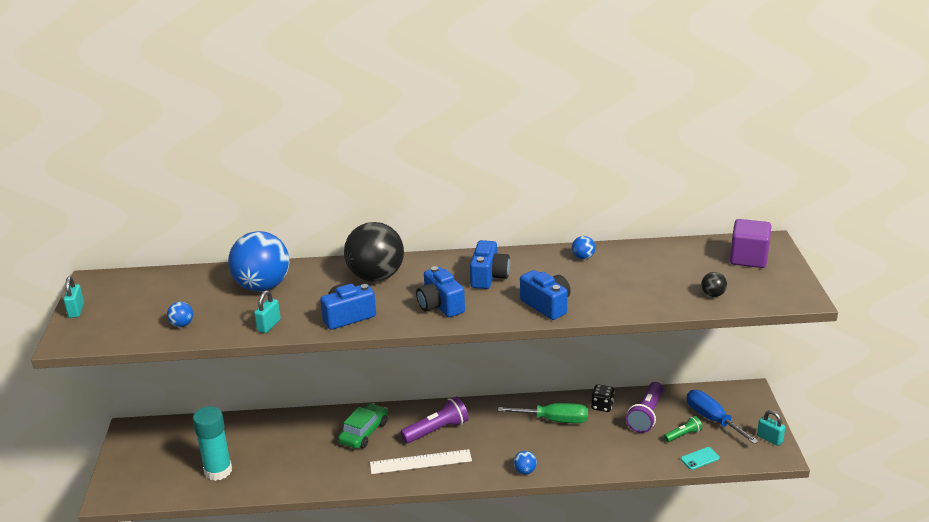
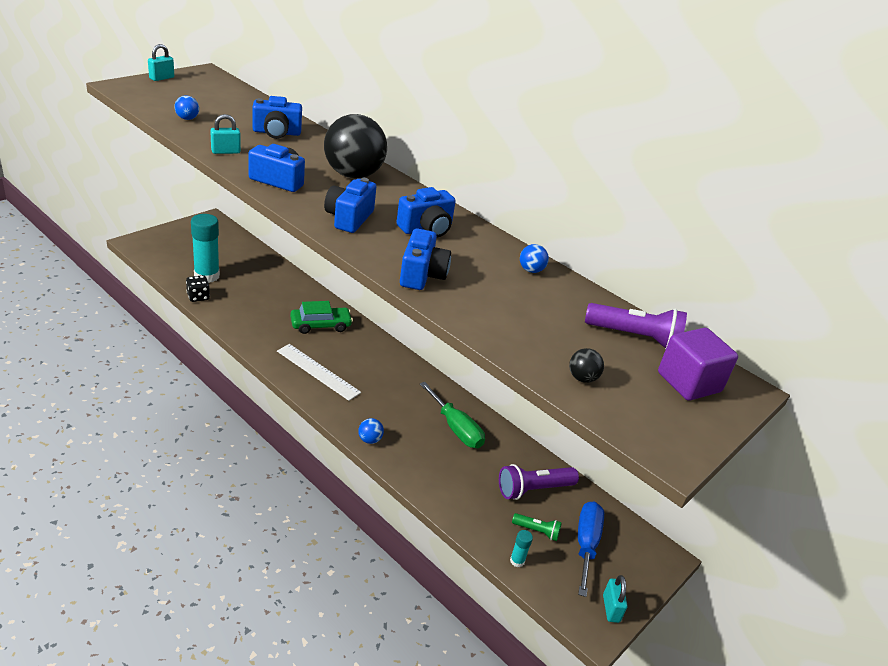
camera: 40 degrees right, 5 degrees up
(262, 286) = (276, 132): blue ball -> blue camera
(437, 430) = (365, 363): purple flashlight -> purple flashlight (635, 337)
(602, 406) = (510, 452): black dice -> black dice (198, 297)
(700, 458) = (517, 561): turquoise phone -> turquoise glue stick

